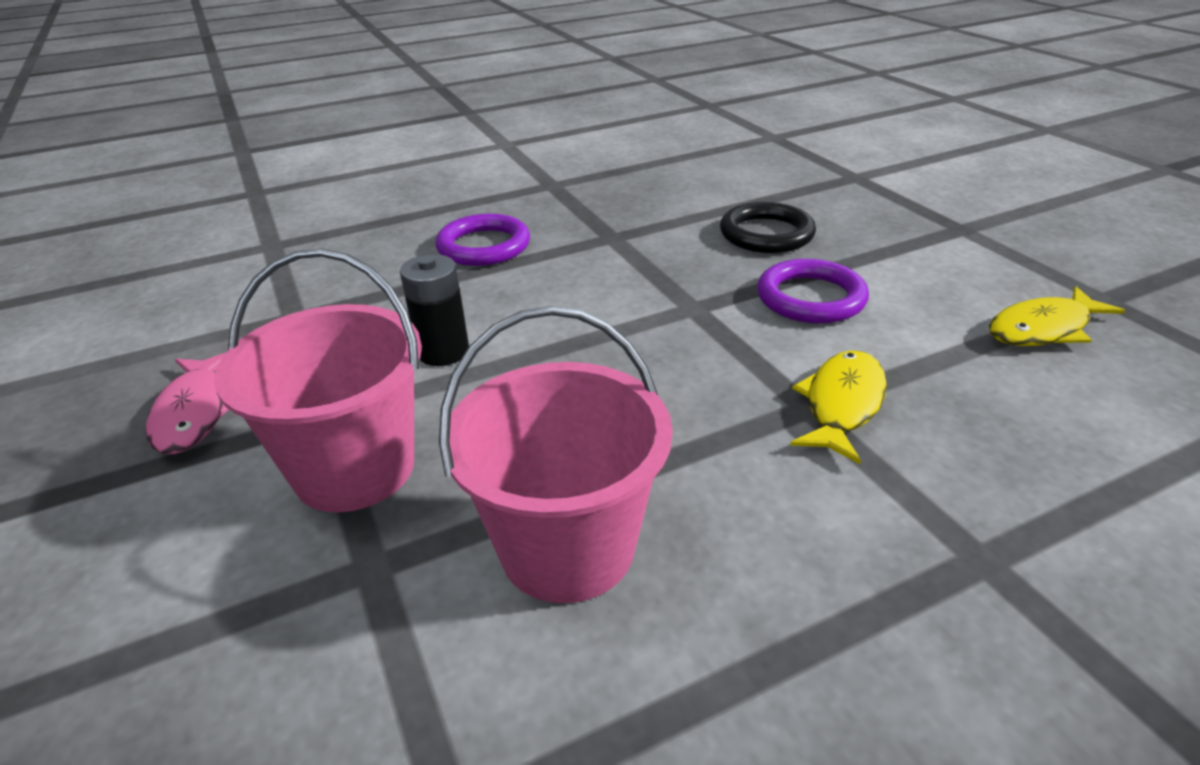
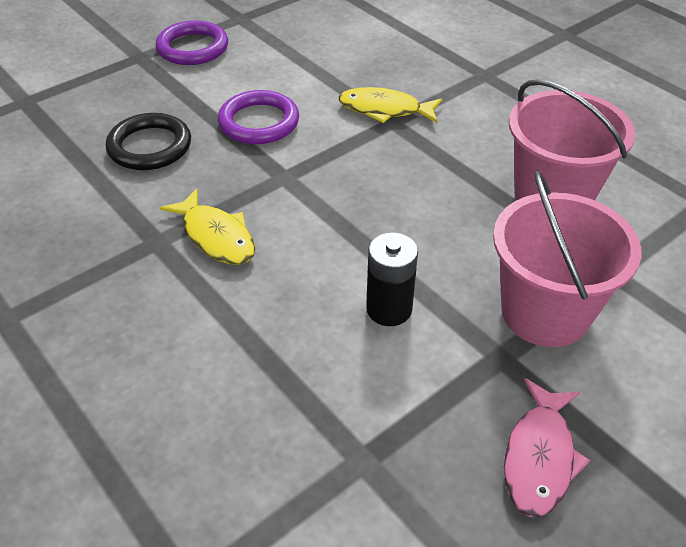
camera: 105 degrees left, 10 degrees up
(194, 413) = (539, 457): pink fish -> pink fish turned 135 degrees clockwise
(484, 246) = (182, 338): purple ring -> purple ring (193, 48)
(1043, 329) = (281, 40): yellow fish -> yellow fish (216, 236)

